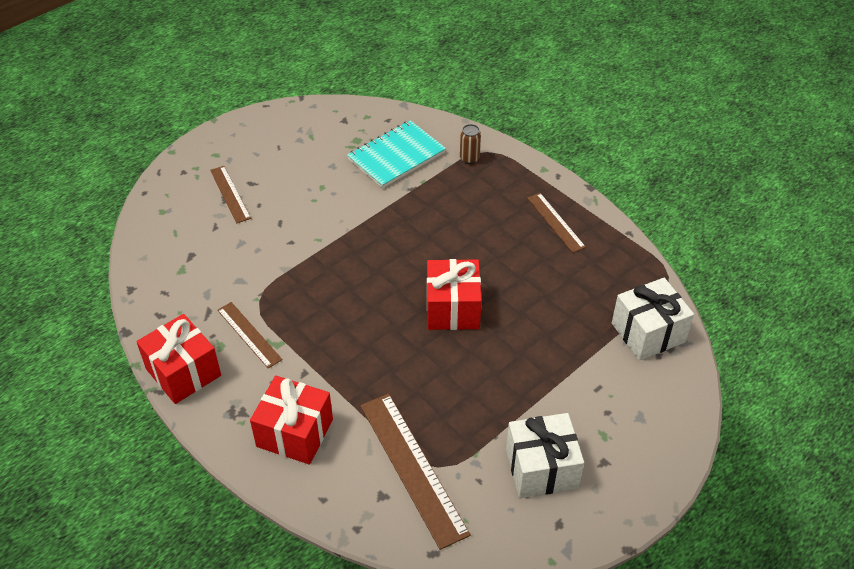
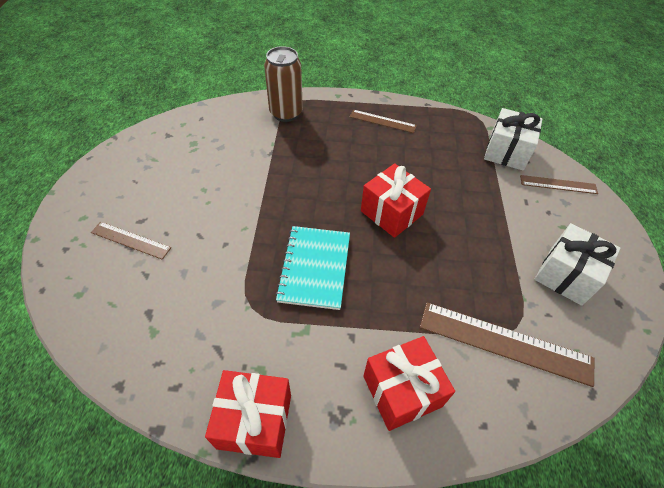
camera: 45 degrees left, 5 degrees up
(249, 334) = (274, 340): brown ruler -> brown ruler (558, 184)
(396, 156) = (235, 138): turquoise notebook -> turquoise notebook (314, 268)
(469, 158) = (286, 113): brown can -> brown can, size x2.03

